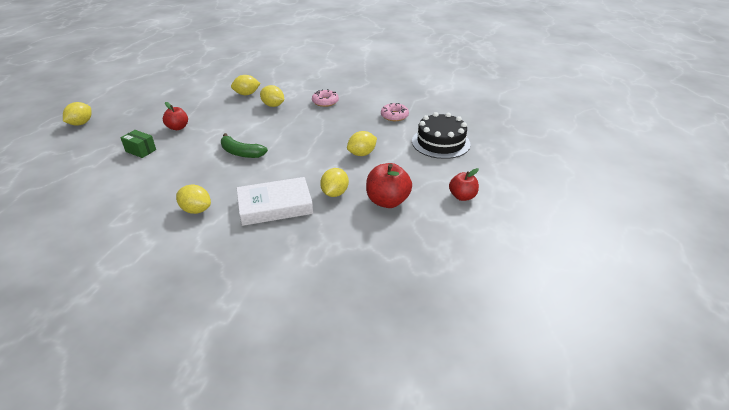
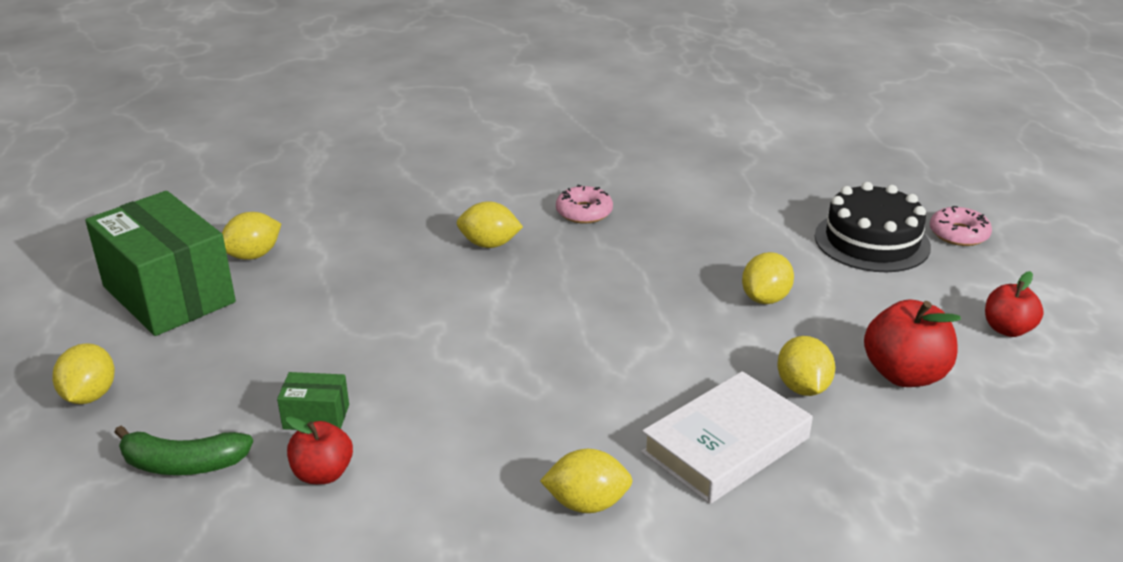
camera: 25 degrees left, 5 degrees down
(142, 96) = (169, 294): none -> green box
(178, 127) = (339, 343): red apple -> red apple (323, 474)
(241, 153) = (539, 360): green banana -> green banana (183, 464)
(247, 94) = (405, 233): yellow lemon -> yellow lemon (253, 255)
(394, 116) = (741, 210): pink donut -> pink donut (958, 234)

